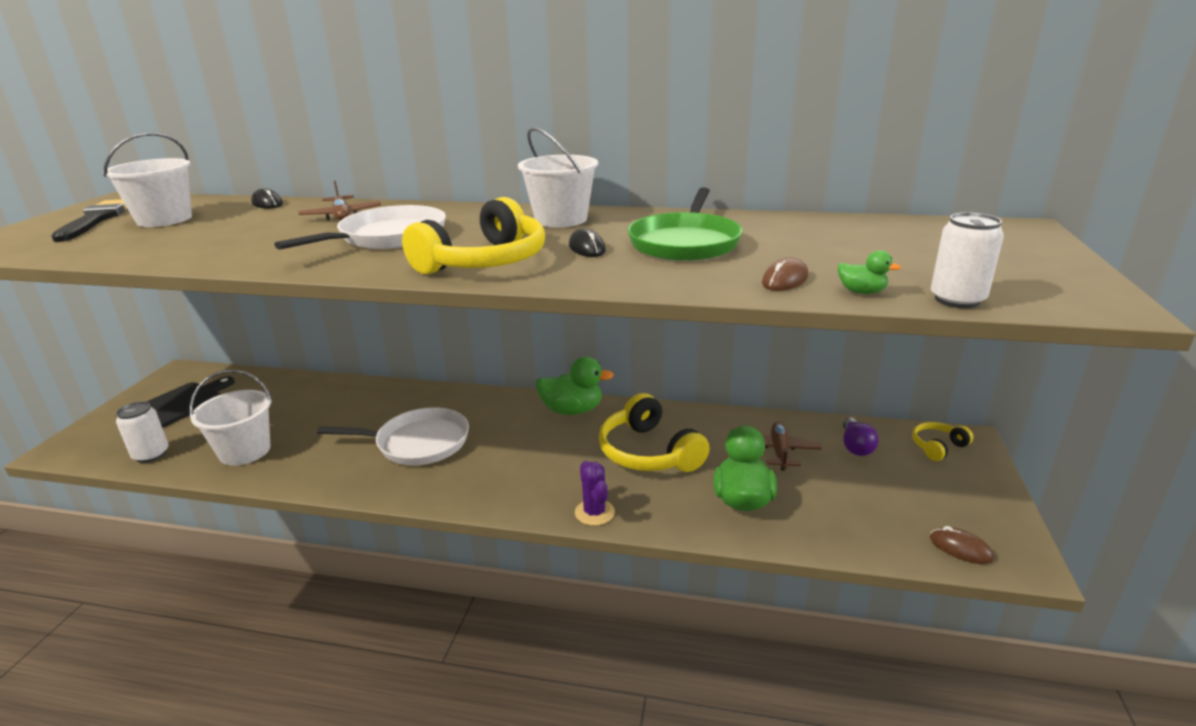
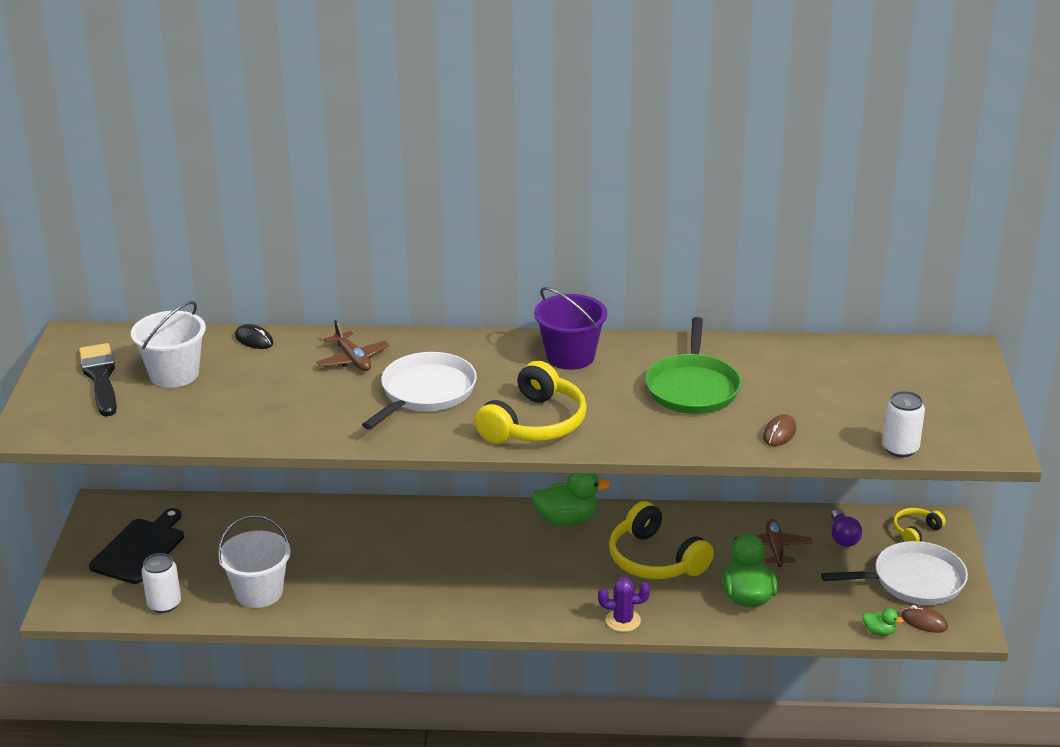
camera: 10 degrees left, 5 degrees up
(418, 443) = (429, 568): white pan -> white pan (913, 580)
(561, 219) = (570, 356): white bucket -> purple bucket
(587, 248) = (612, 400): black mouse -> none
(594, 512) = (623, 620): purple cactus -> purple cactus turned 60 degrees counterclockwise
(861, 292) = (835, 444): green duck -> green duck (879, 632)

